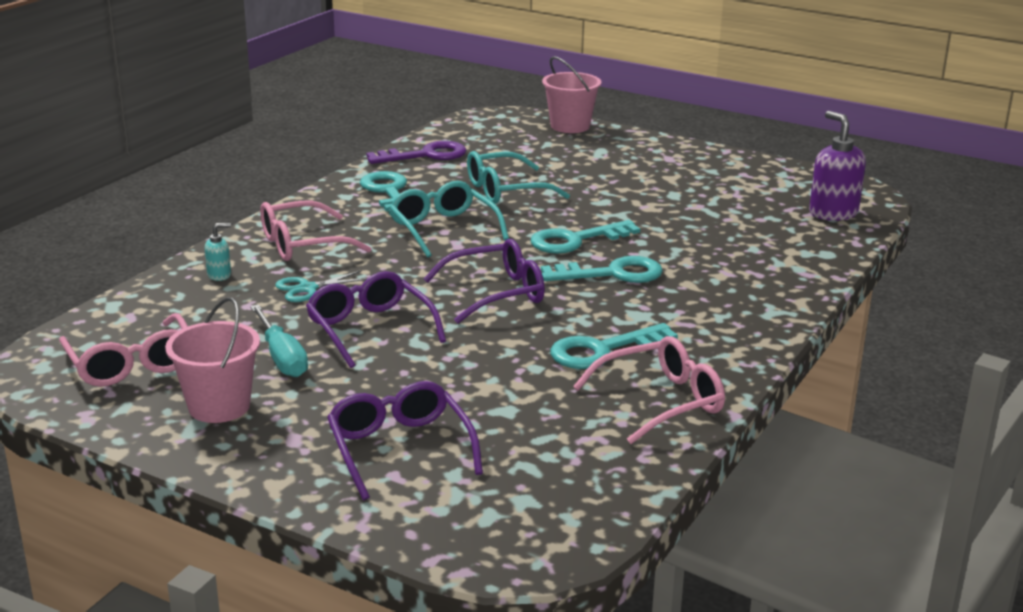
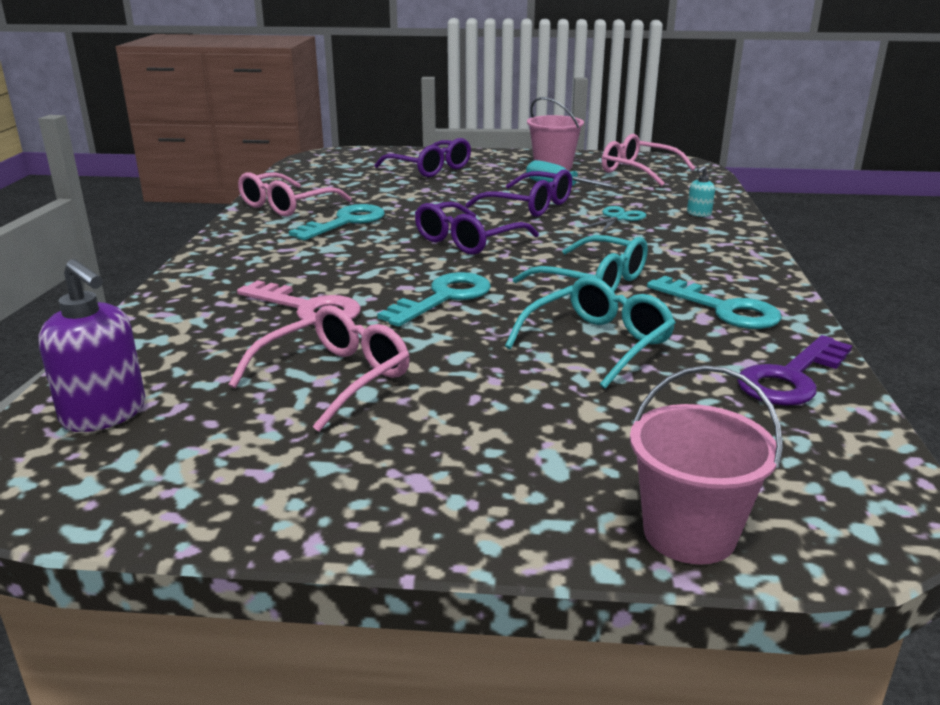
camera: 155 degrees right, 0 degrees up
(302, 244) = (689, 244): pink glasses -> pink glasses (335, 378)
(612, 274) = (378, 274): turquoise key -> none
(688, 254) = (308, 308): none -> pink key

